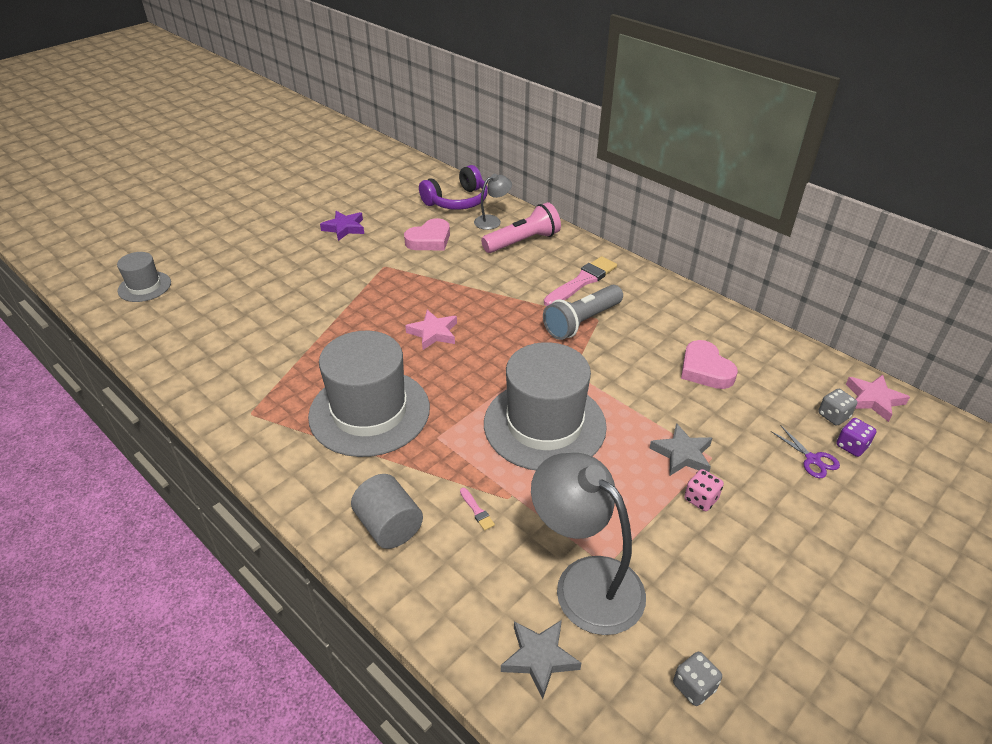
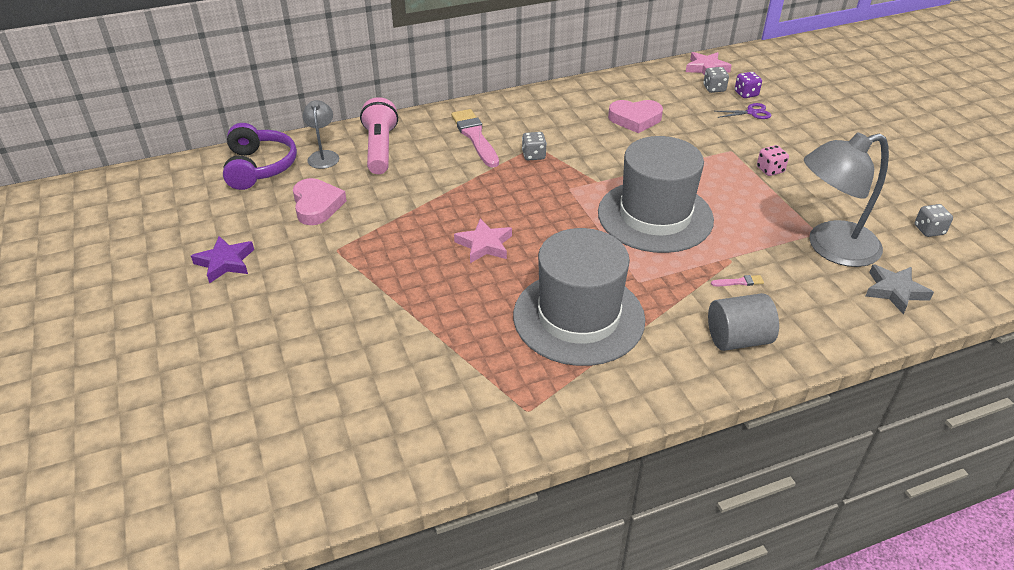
camera: 65 degrees left, 0 degrees up
(144, 286) = (174, 485): grey hat -> none
(581, 322) = (533, 155): grey flashlight -> grey dice
(682, 454) = (722, 162): grey star -> none

